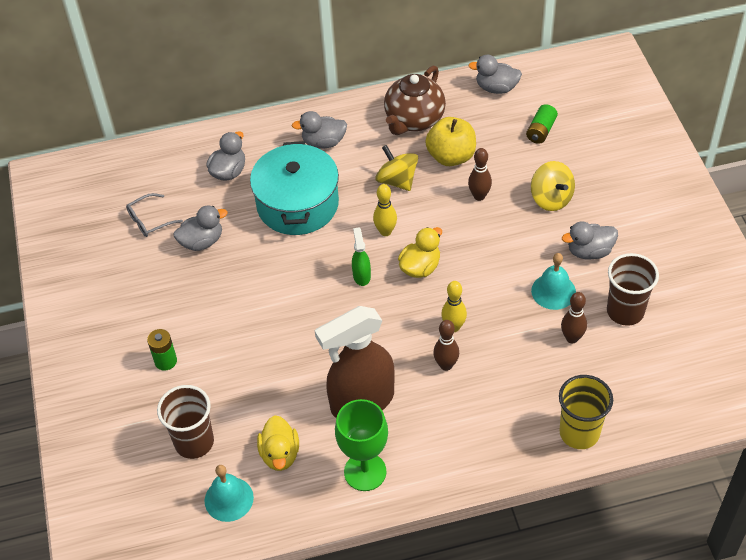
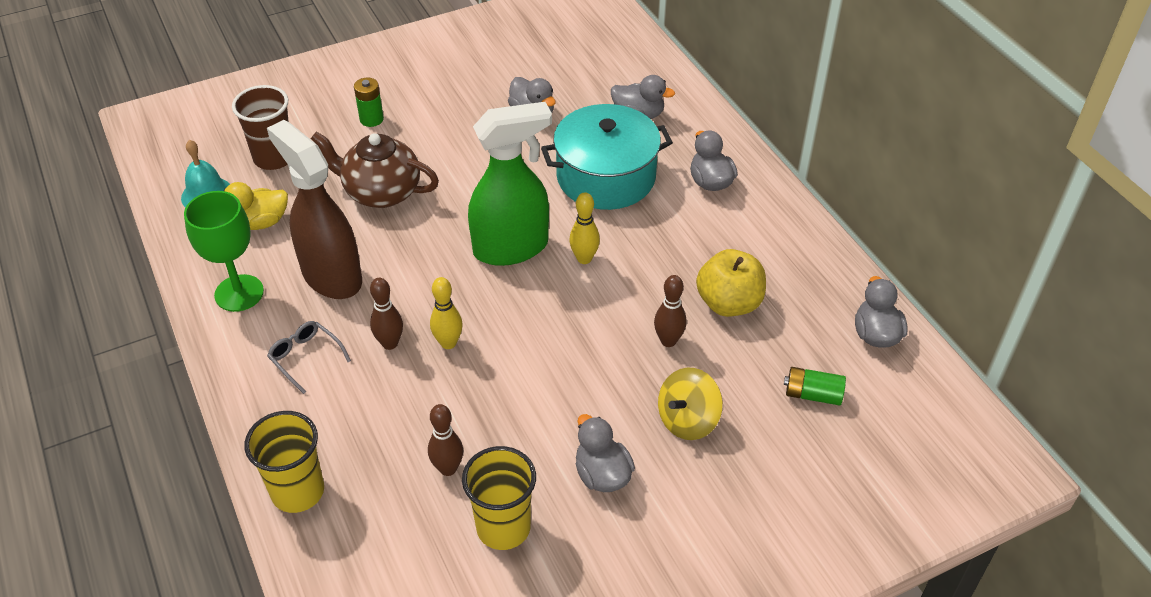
camera: 75 degrees right, 5 degrees down
(150, 220) = (552, 72): grey glasses -> grey glasses (306, 358)
(361, 275) = (511, 248): green spray bottle -> green spray bottle, size x2.33
(397, 180) = (670, 257): yellow spinning top -> none
(414, 120) = (780, 257): brown teapot -> brown teapot (381, 192)
(420, 267) = (535, 299): yellow duck -> none
(553, 291) = (523, 440): turquoise bell -> none
(625, 311) = (503, 527): brown cup -> yellow cup

